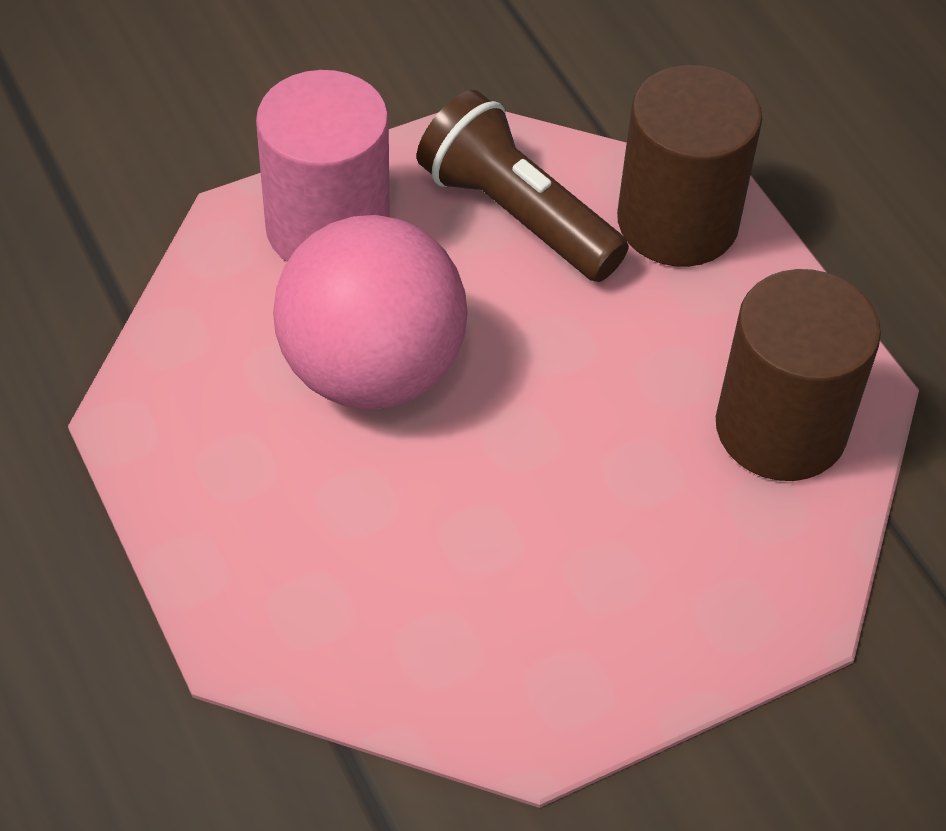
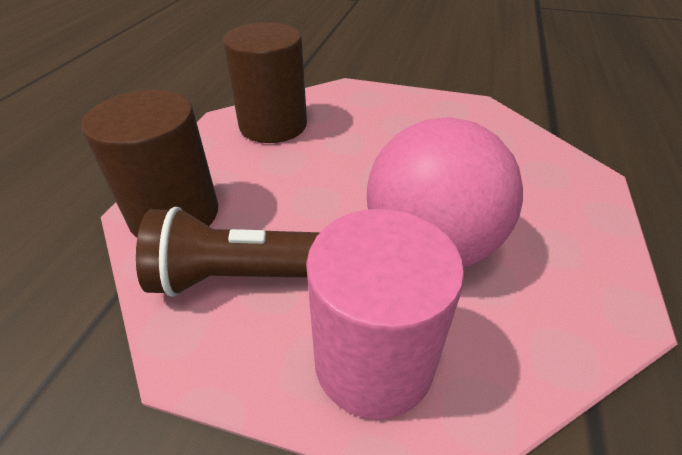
camera: 135 degrees left, 10 degrees down
(516, 215) = (243, 276): brown flashlight -> brown flashlight turned 90 degrees clockwise

